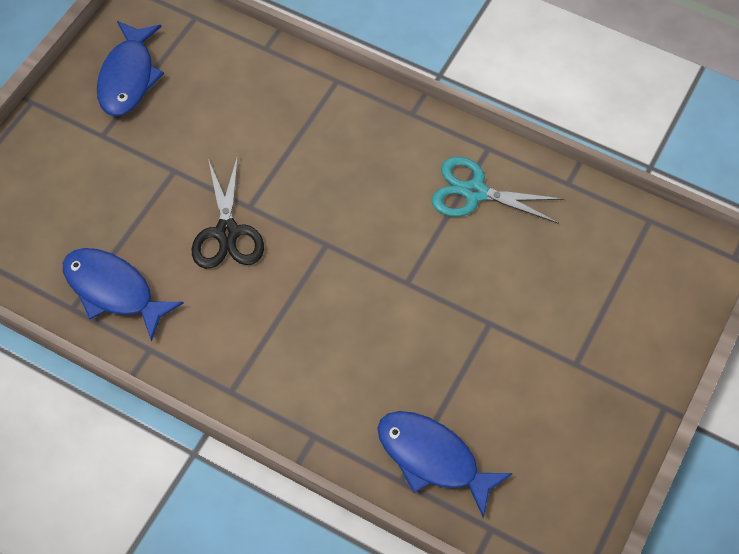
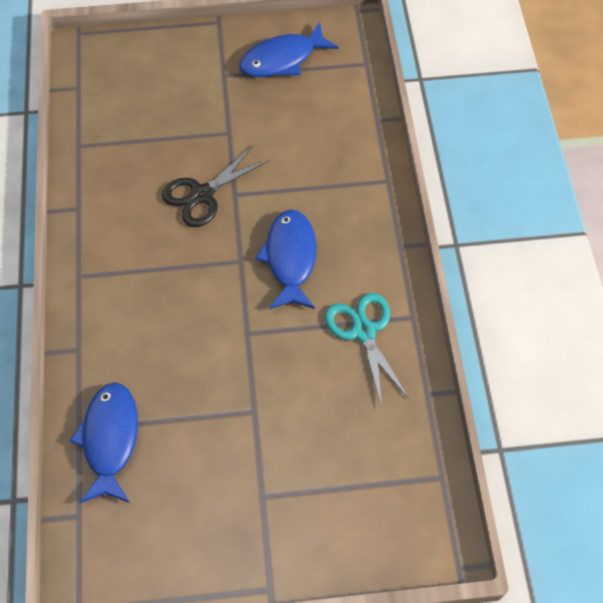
camera: 55 degrees right, 0 degrees up
(114, 291) = (108, 160): blue fish -> blue fish (290, 258)

